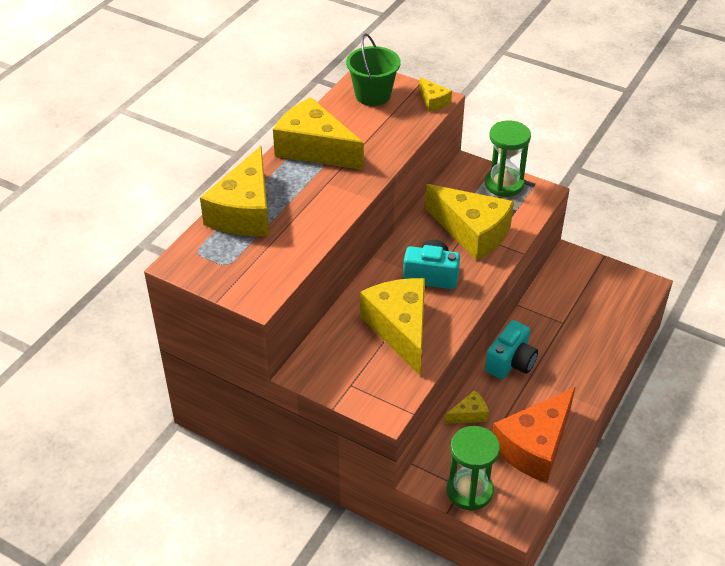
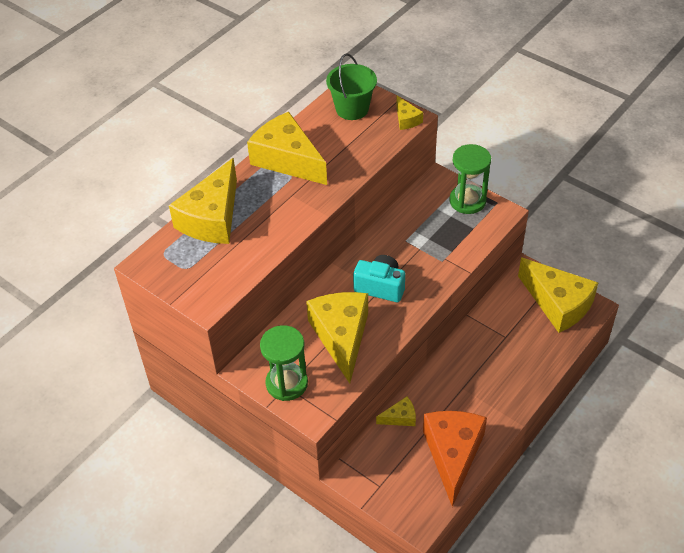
camera: 10 degrees right, 5 degrees up
(469, 491) = (385, 490): green hourglass -> green hourglass (286, 383)
(472, 232) = (427, 247): yellow cheese -> yellow cheese (558, 304)
(511, 362) = (448, 371): turquoise camera -> none
(534, 446) = (453, 454): orange cheese -> orange cheese turned 135 degrees clockwise

